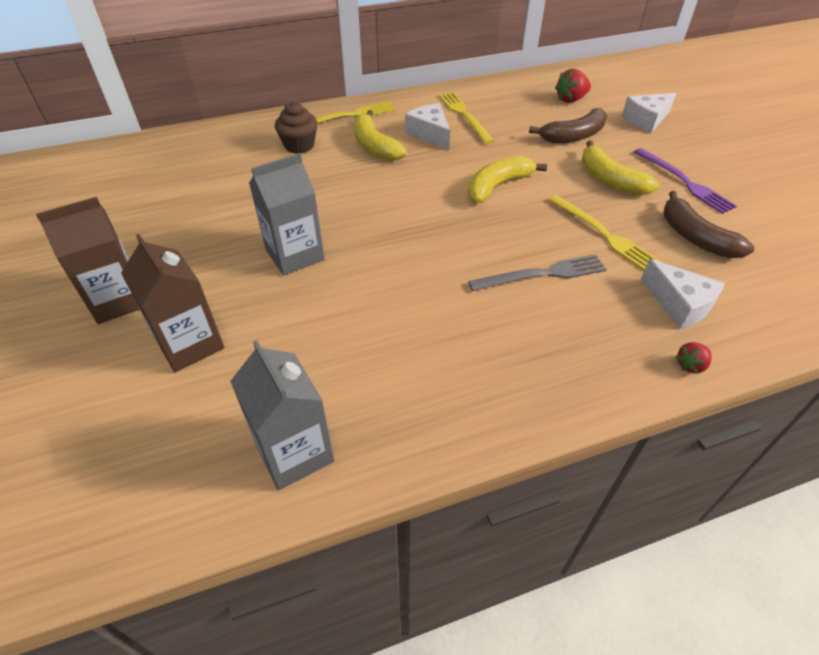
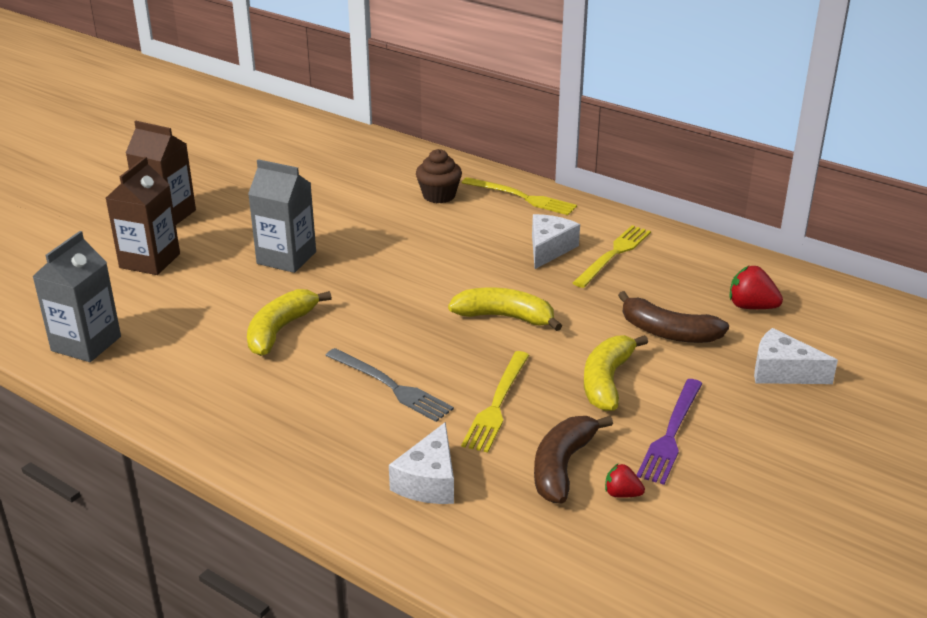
camera: 55 degrees right, 15 degrees down
(375, 146) = (488, 230): yellow banana -> yellow banana (280, 330)
(690, 365) = (342, 508): red strawberry -> red strawberry (622, 494)

